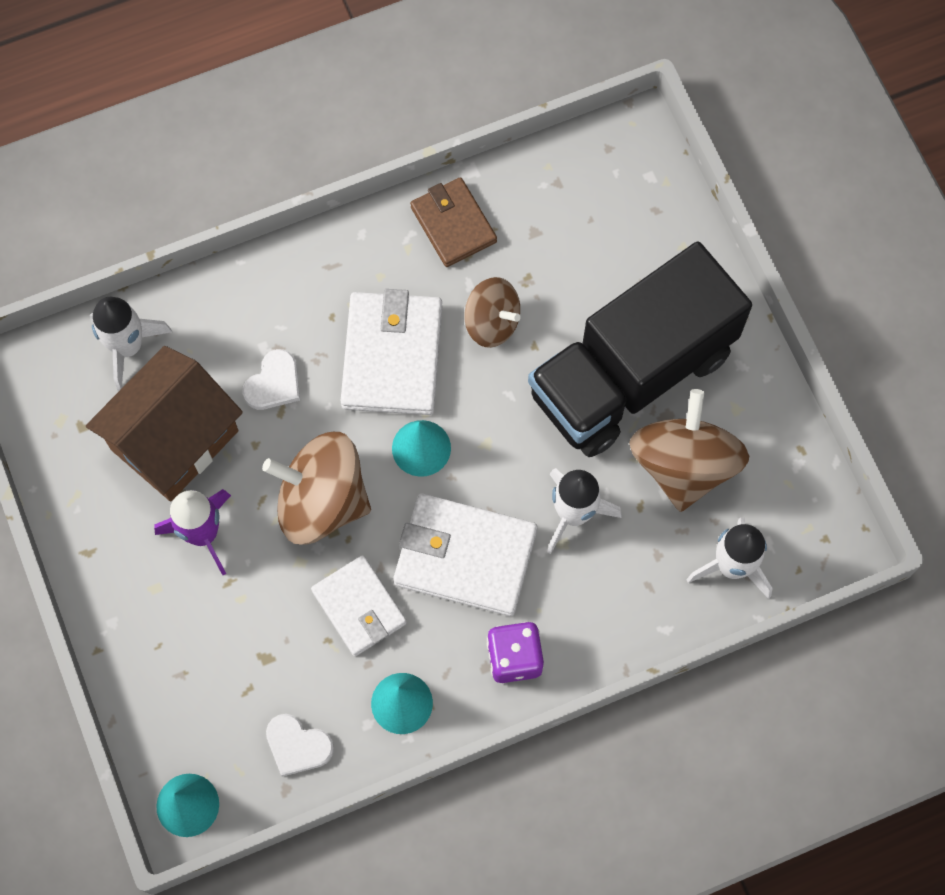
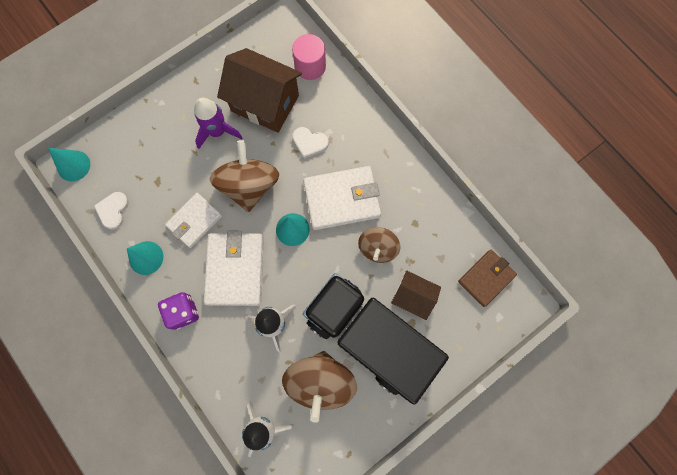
camera: 75 degrees right, 5 degrees up
(128, 347) = (310, 66): white rocket -> pink cylinder
(453, 224) = (431, 211): brown wallet -> brown wallet (486, 278)
(586, 292) = (412, 297): none -> brown house
(683, 465) = (320, 382): brown spinning top -> brown spinning top turned 105 degrees clockwise

